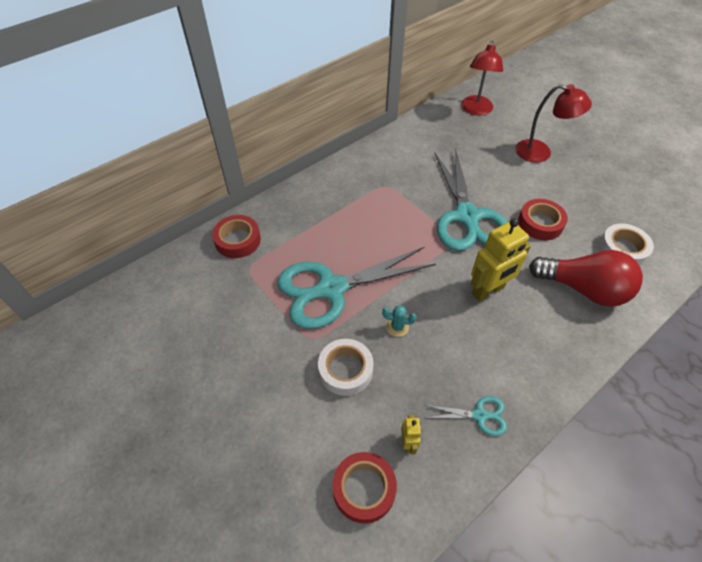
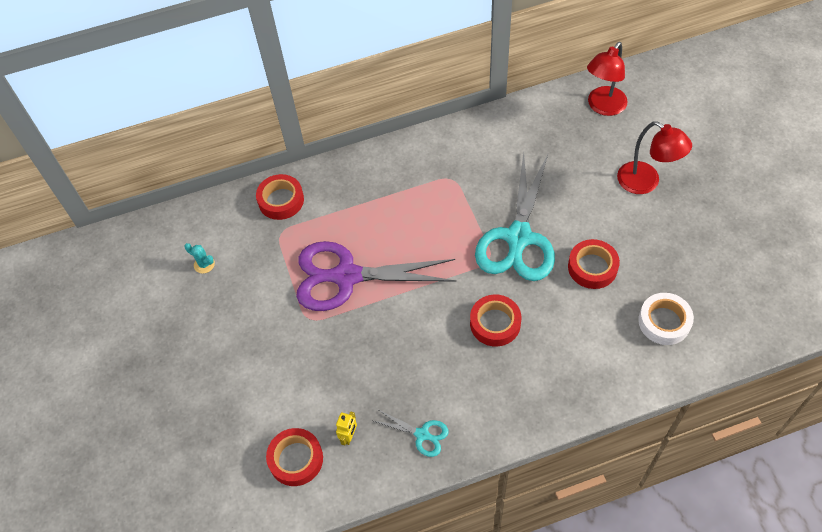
camera: 25 degrees right, 5 degrees up
(331, 289) = (346, 276): turquoise scissors -> purple scissors
(345, 370) = (325, 357): white tape -> none
(397, 327) = (389, 332): turquoise cactus -> turquoise cactus (204, 264)
(488, 291) = (495, 323): yellow robot -> red tape
(583, 289) = (593, 351): red light bulb -> none

